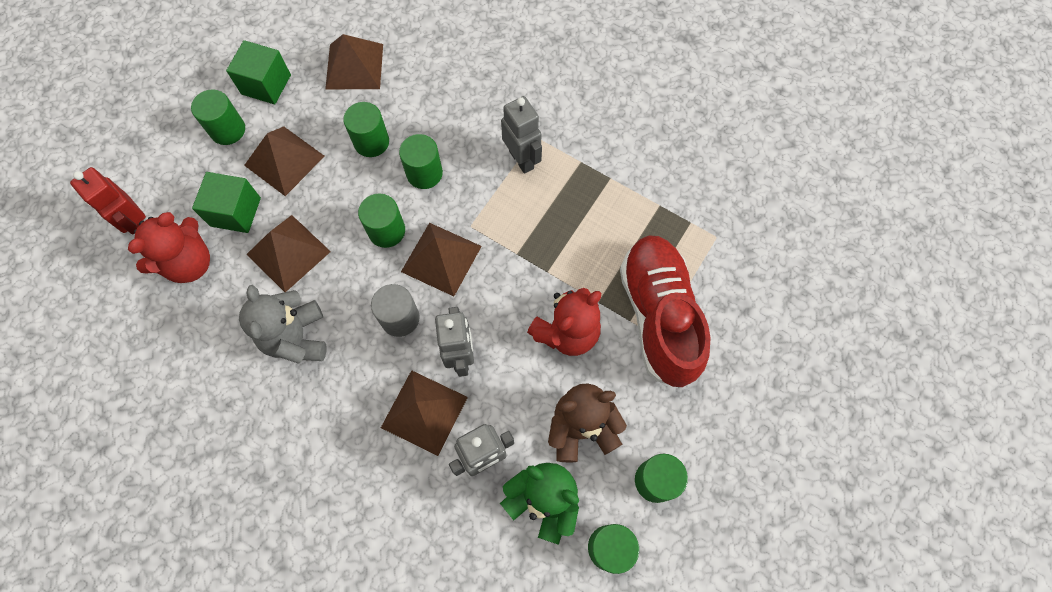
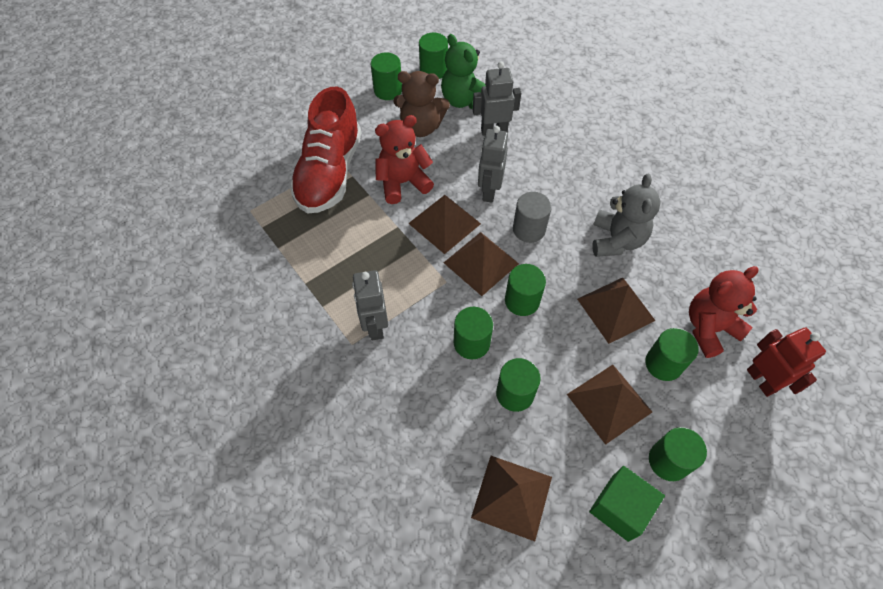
camera: 160 degrees left, 10 degrees down
(235, 212) = (663, 364): green cube -> green cylinder
(424, 412) = (527, 165): brown pyramid -> brown pyramid (444, 223)

